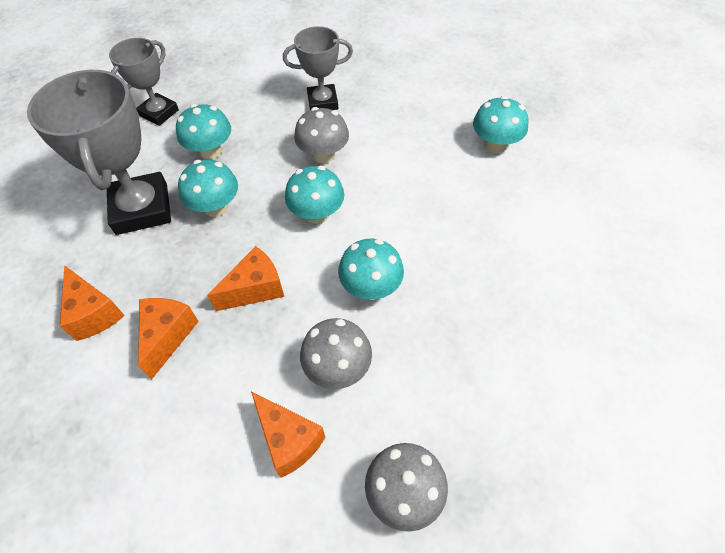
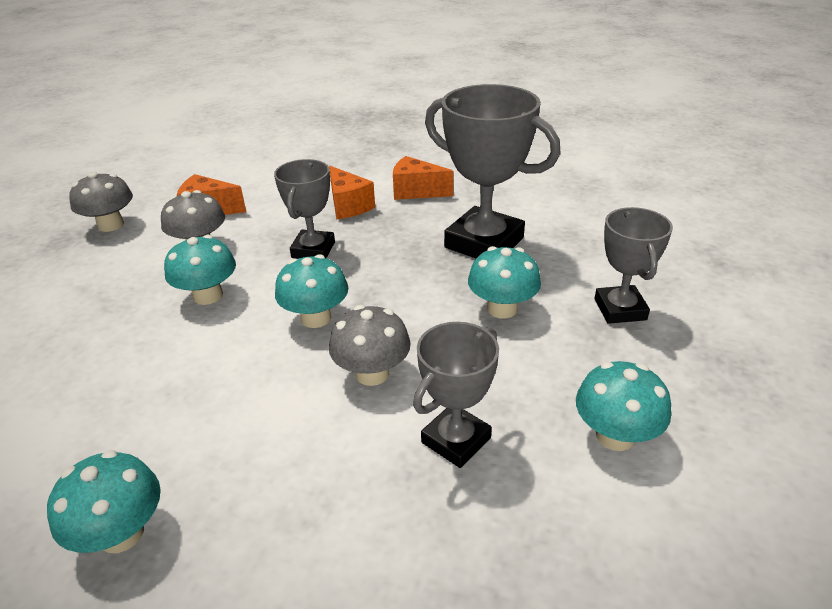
camera: 140 degrees right, 20 degrees down
(216, 207) = (422, 274): turquoise mushroom -> turquoise mushroom (615, 435)
(255, 289) = (313, 250): orange cheese -> grey trophy

